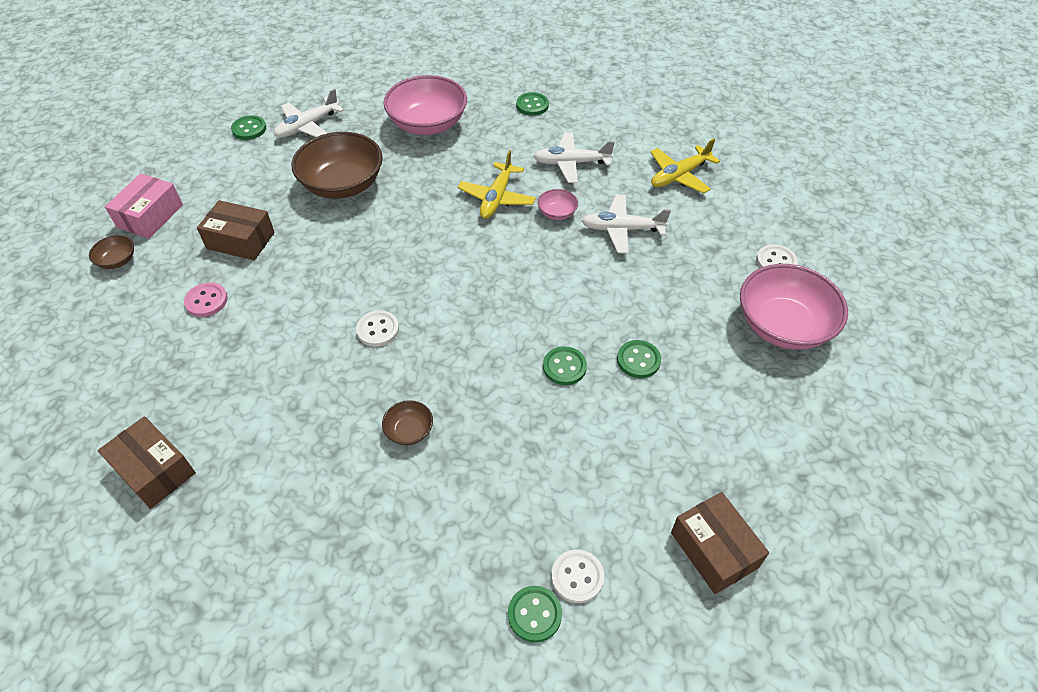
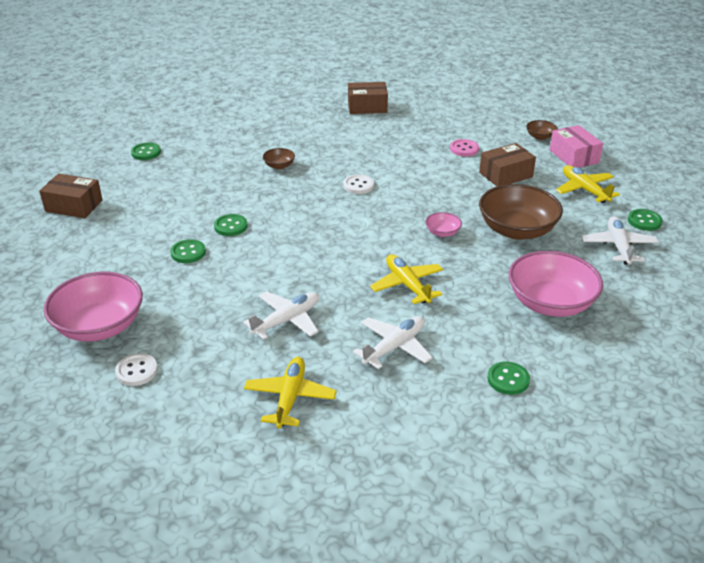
camera: 135 degrees right, 15 degrees down
(222, 180) = (584, 190): none -> yellow plane
(557, 213) = (350, 302): pink bowl -> pink bowl (442, 232)
(577, 577) = (137, 168): white button -> none

